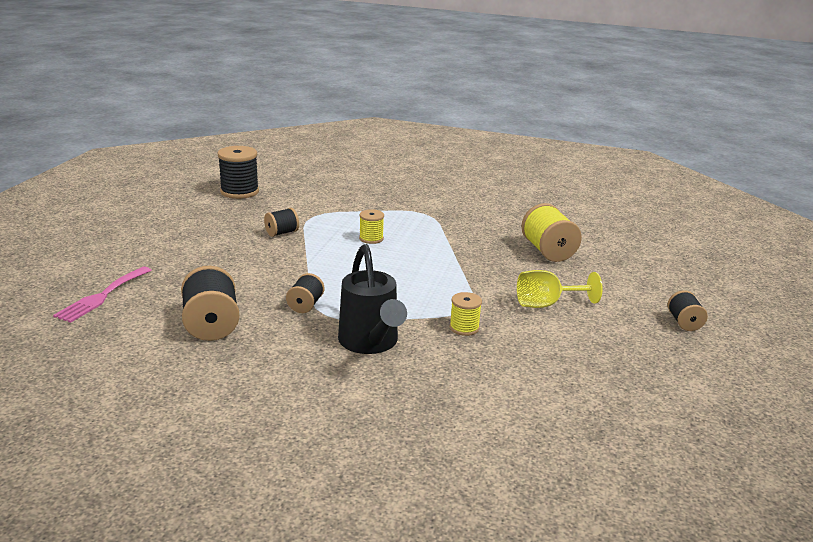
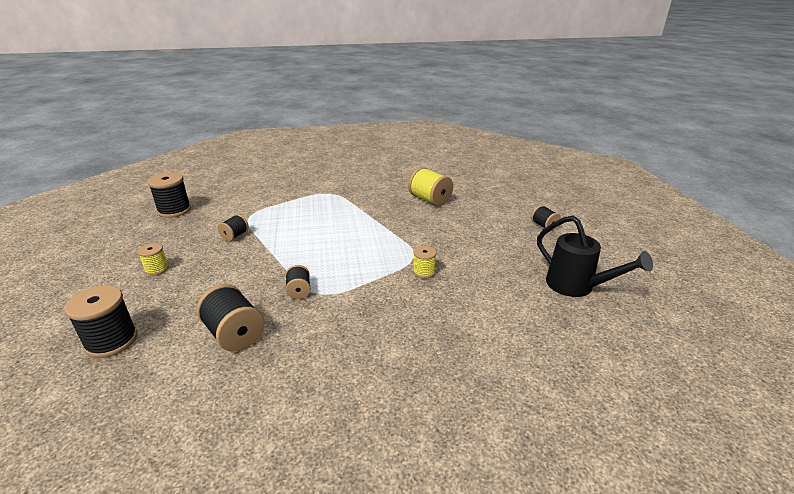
camera: 25 degrees left, 5 degrees up
(102, 296) = (111, 341): pink fork -> black spool
(370, 343) = (371, 306): black watering can -> black watering can (576, 286)
(371, 238) = (307, 222): yellow spool -> yellow spool (157, 269)
(546, 304) = (460, 238): yellow goblet -> none

